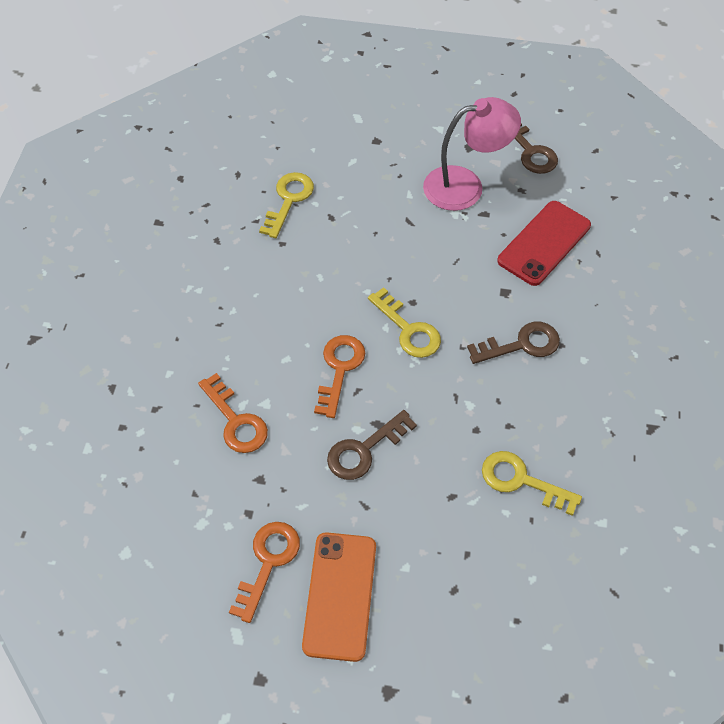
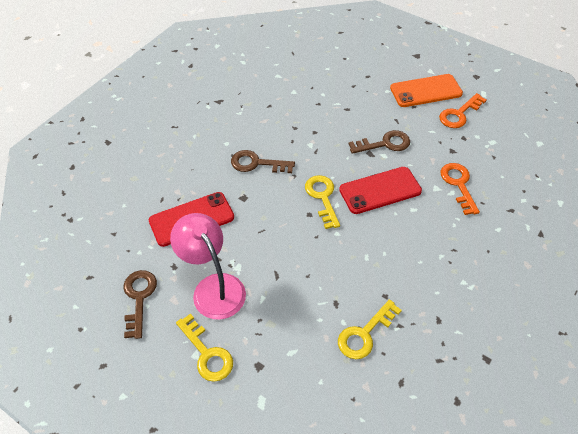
camera: 155 degrees left, 5 degrees down
(339, 369) = (380, 190): orange key -> red phone
(340, 595) = (425, 91): orange phone -> orange phone turned 45 degrees clockwise
(465, 186) = (213, 287): pink lamp -> pink lamp turned 45 degrees clockwise
(521, 481) = (306, 103): yellow key -> yellow key (207, 353)

